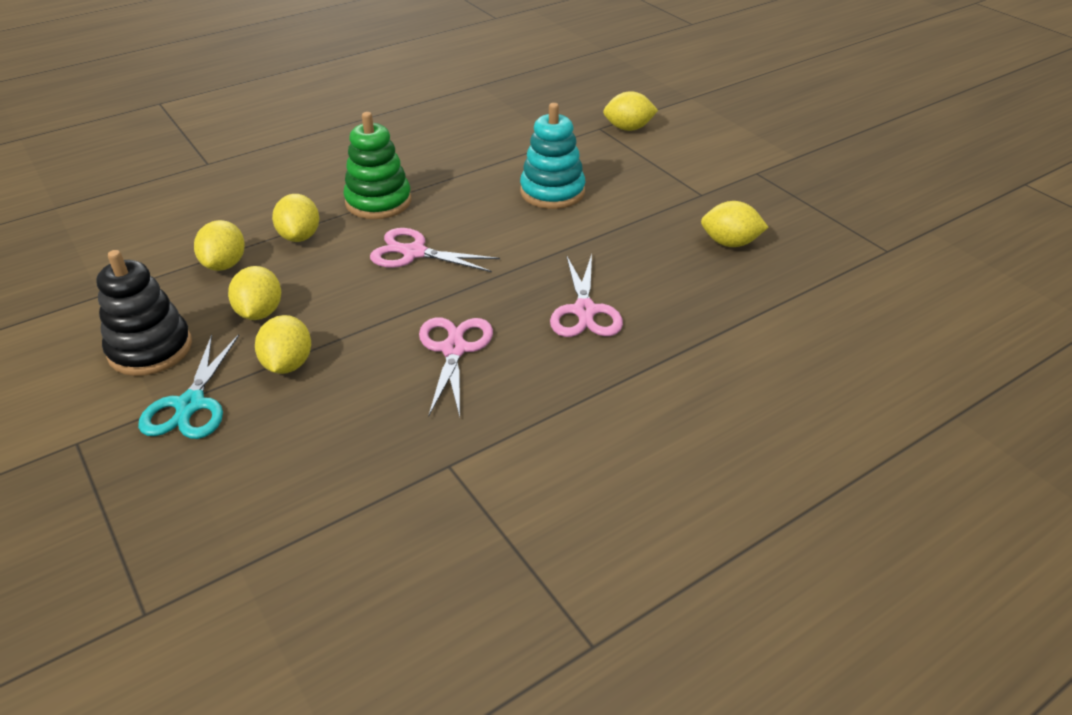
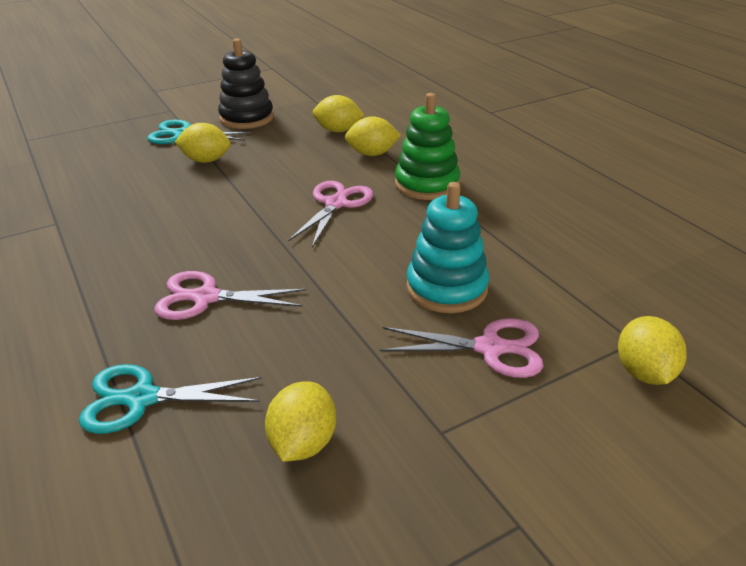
camera: 95 degrees right, 5 degrees down
(260, 312) = (272, 147): yellow lemon -> none
(454, 349) = (186, 224): pink scissors -> pink scissors (490, 348)
(717, 320) = (141, 399): none -> turquoise scissors

